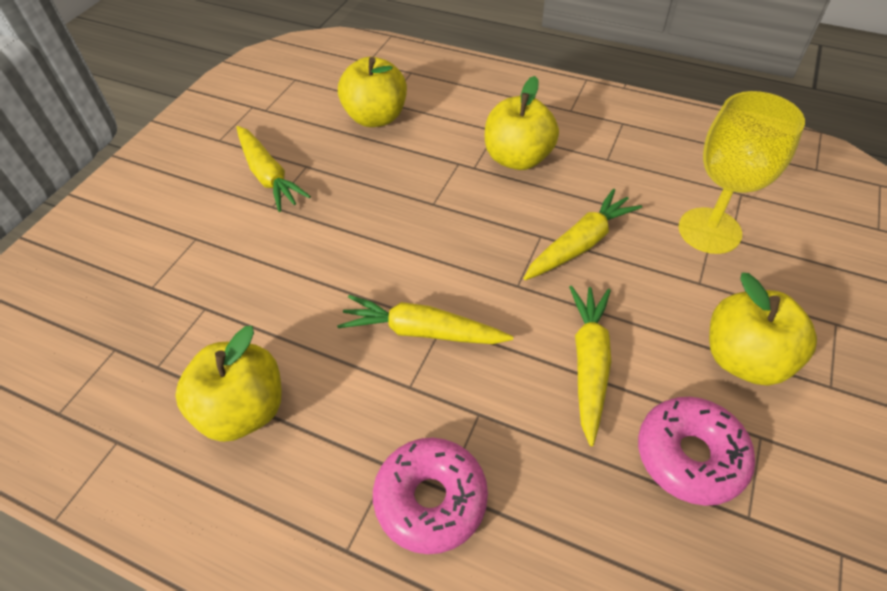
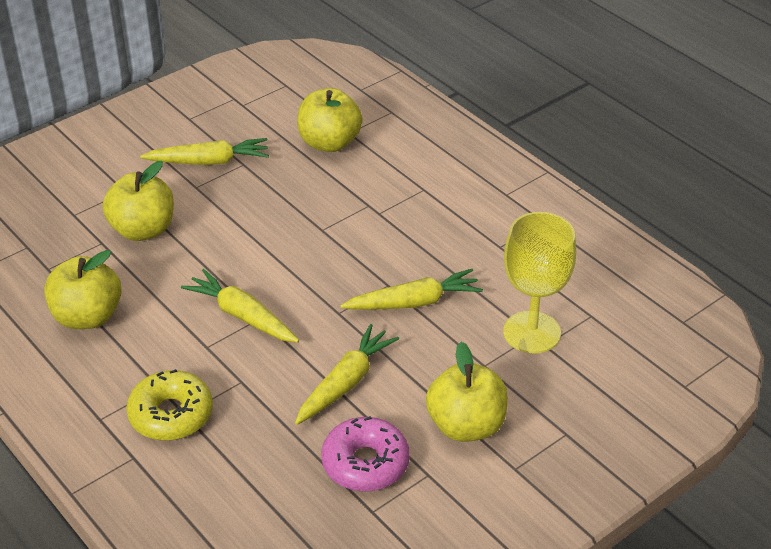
camera: 25 degrees right, 10 degrees down
(268, 175) = (209, 161): yellow carrot -> yellow carrot turned 90 degrees counterclockwise
(431, 499) = (171, 415): pink donut -> yellow donut
(517, 158) = (422, 219): yellow apple -> yellow apple (143, 230)

